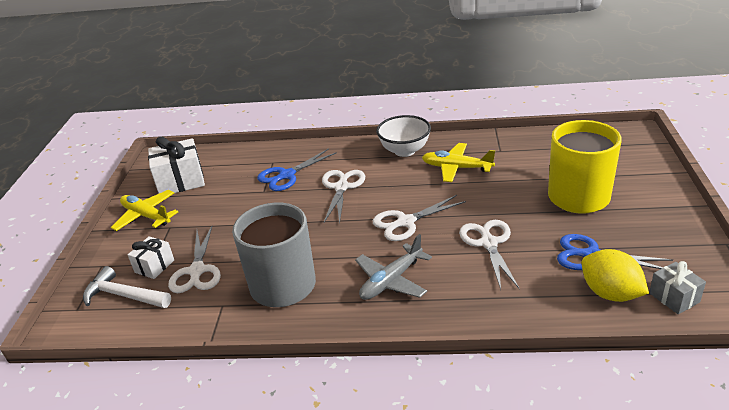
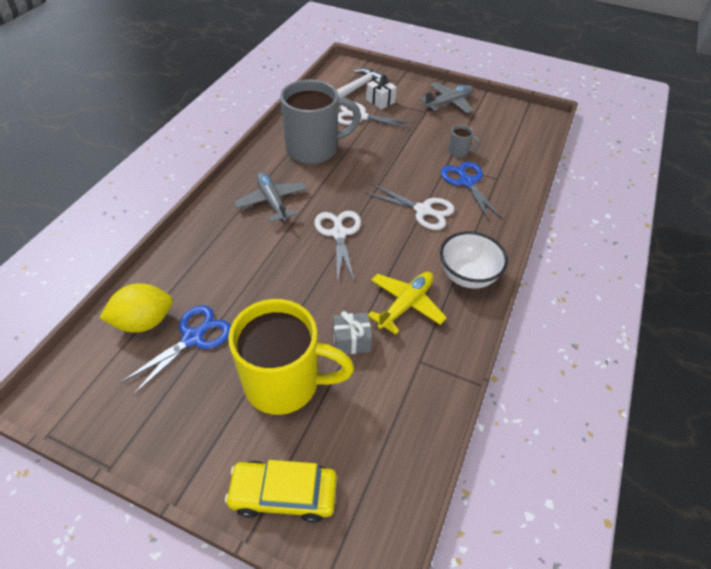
camera: 105 degrees right, 15 degrees up
(146, 216) = (449, 103): yellow plane -> grey plane
(181, 181) = (493, 124): white gift -> none
(239, 189) = (459, 151): none -> grey mug
(488, 243) = (269, 274): white scissors -> none
(645, 169) = (283, 494): none -> yellow car
(674, 297) = (99, 363): grey gift -> grey gift (351, 341)

